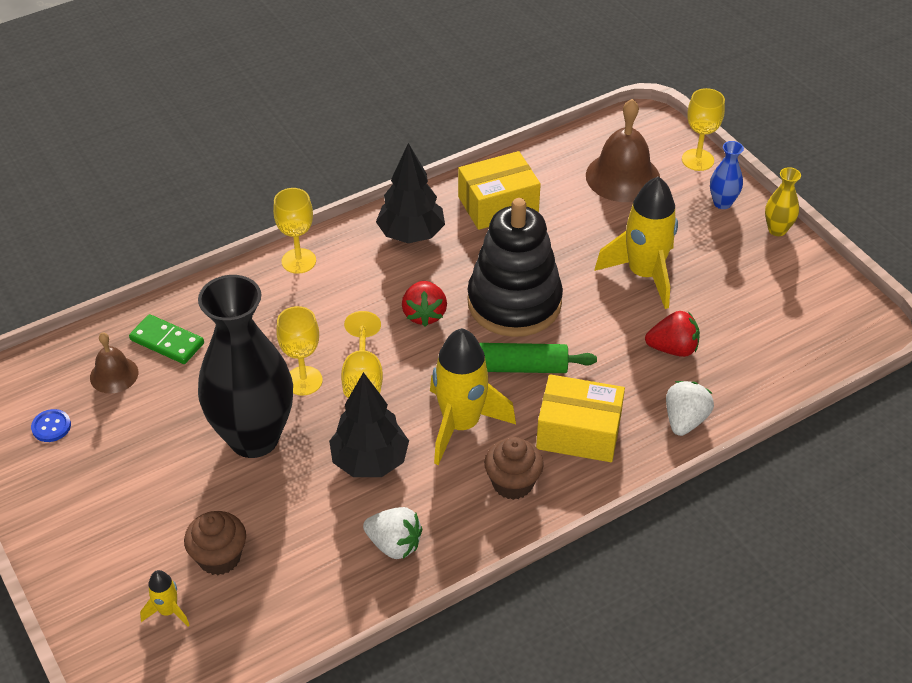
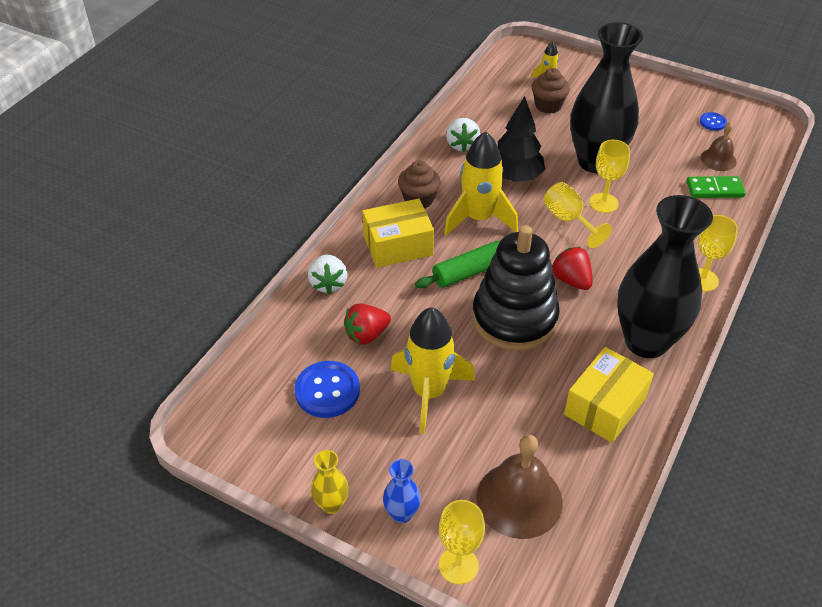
camera: 150 degrees right, 0 degrees up
(394, 544) = (462, 145): white strawberry -> white strawberry turned 90 degrees counterclockwise
(411, 234) = (646, 341): black tree -> black vase
(739, 314) = (327, 391): none -> blue button

